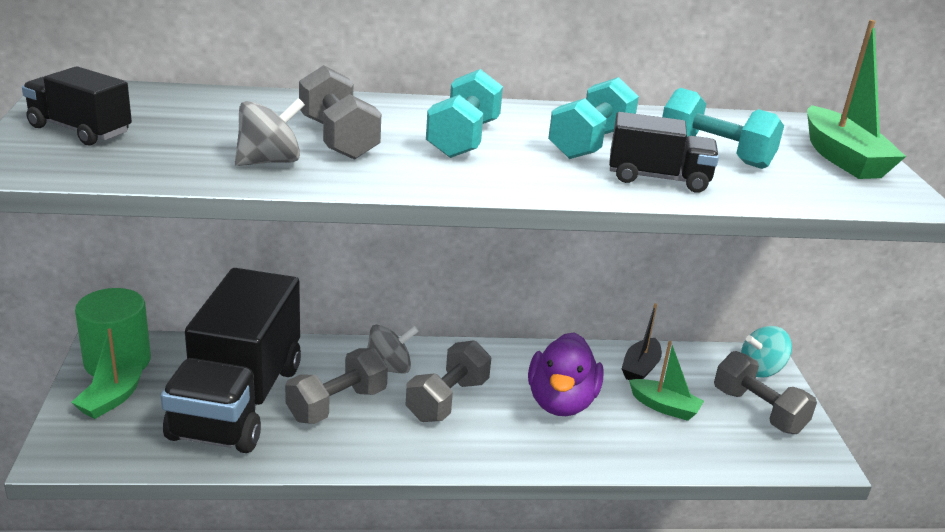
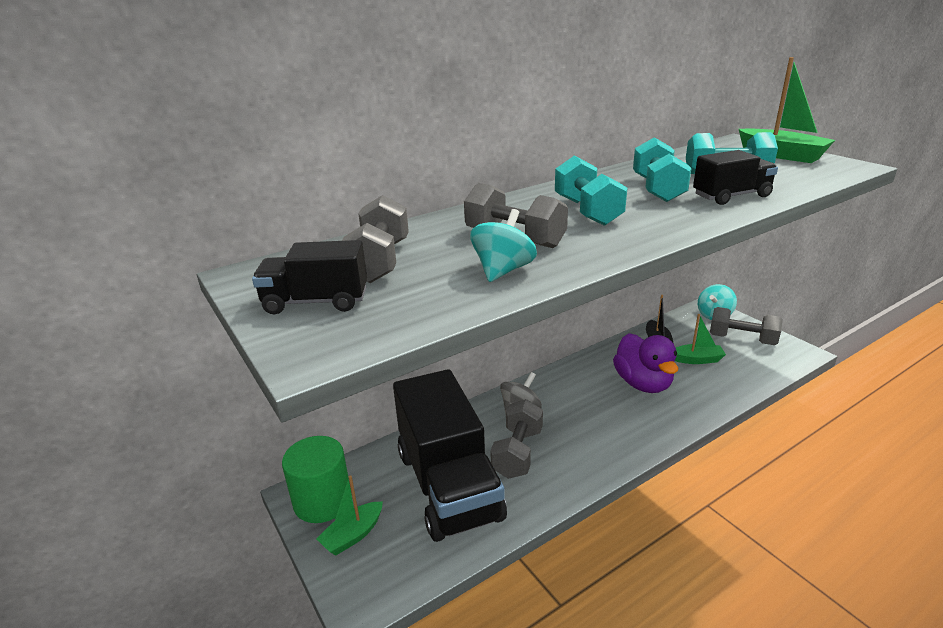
camera: 25 degrees left, 0 degrees up
(111, 401) = (353, 535): green boat -> green boat turned 45 degrees clockwise
(269, 161) = (503, 271): grey spinning top -> turquoise spinning top
(447, 400) = (580, 414): grey dumbbell -> grey dumbbell (379, 262)

